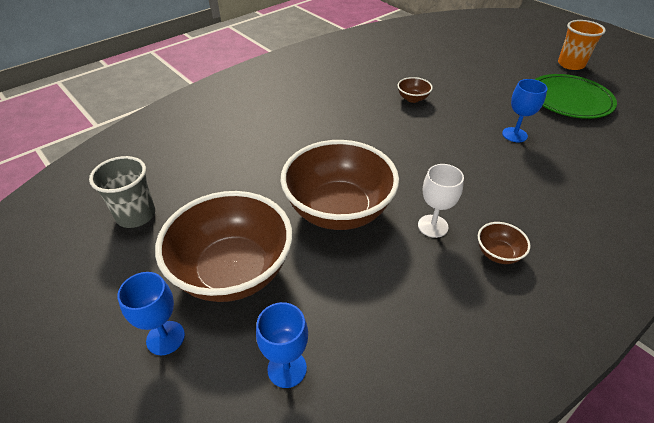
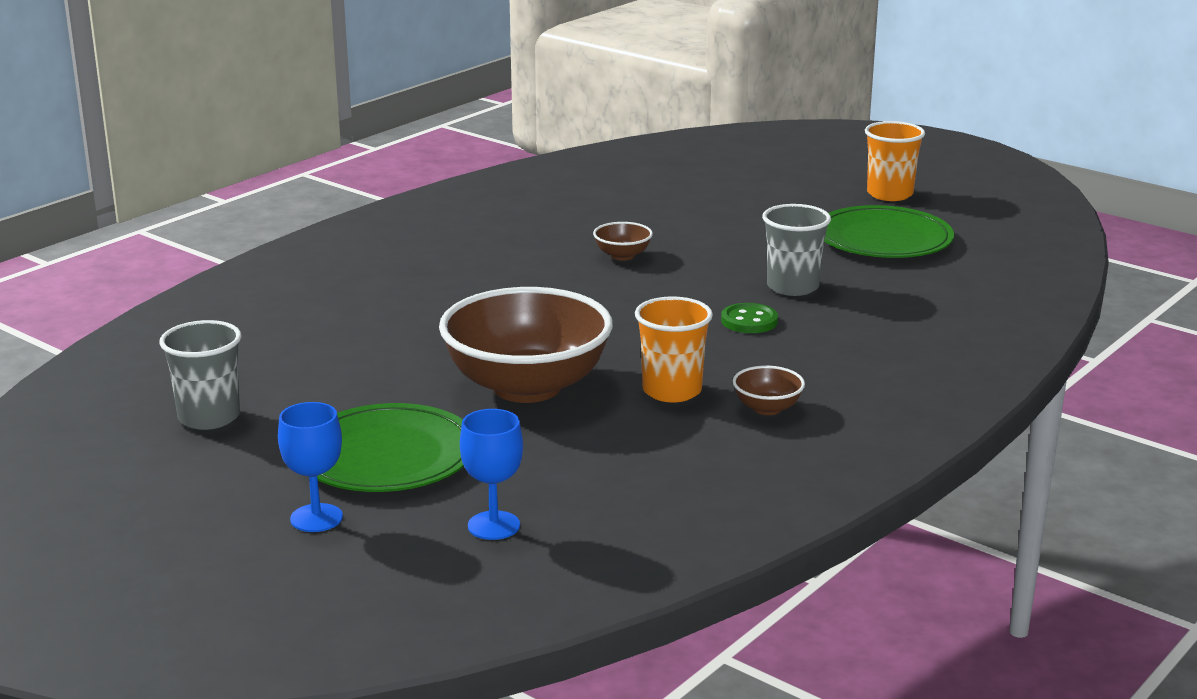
camera: 10 degrees left, 20 degrees down
(233, 271) = (387, 456): brown bowl -> green plate
(433, 226) = (672, 391): white goblet -> orange cup
(487, 163) = (749, 321): none -> green button
(514, 135) = (792, 287): blue goblet -> grey cup

